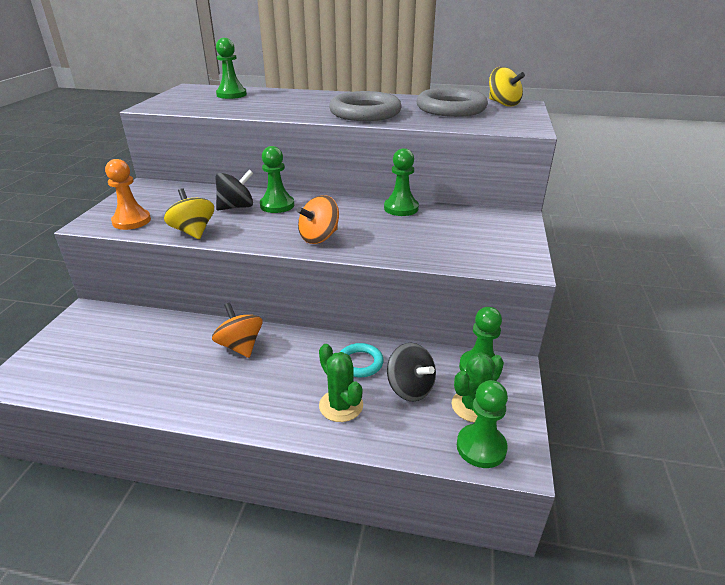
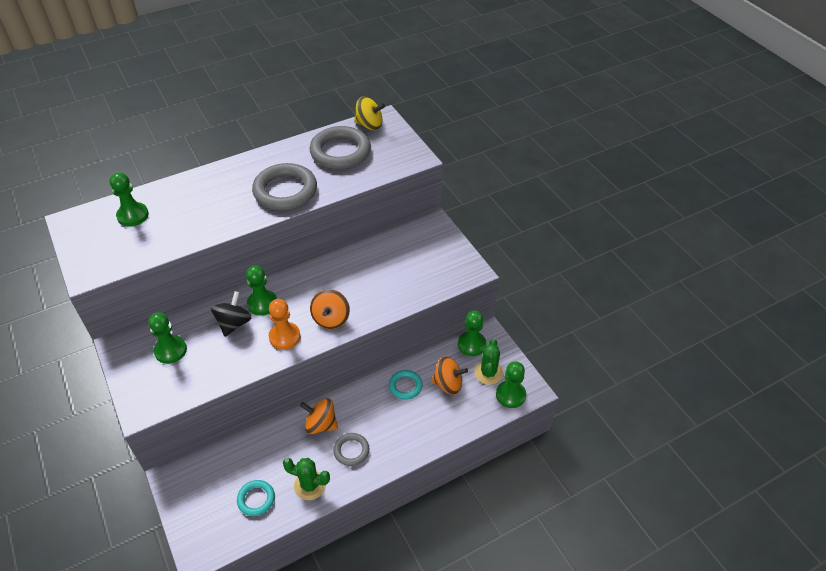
camera: 40 degrees left, 15 degrees up
(110, 369) = (256, 499): none -> turquoise ring
(131, 221) = (171, 387): orange pawn -> orange pawn (284, 337)
(193, 231) = (236, 367): yellow spinning top -> none
(237, 385) = (351, 451): none -> grey ring
(341, 405) = (423, 421): green cactus -> green cactus (310, 485)
(401, 208) = (353, 256): green pawn -> green pawn (170, 350)
(410, 388) = (448, 384): black spinning top -> orange spinning top

